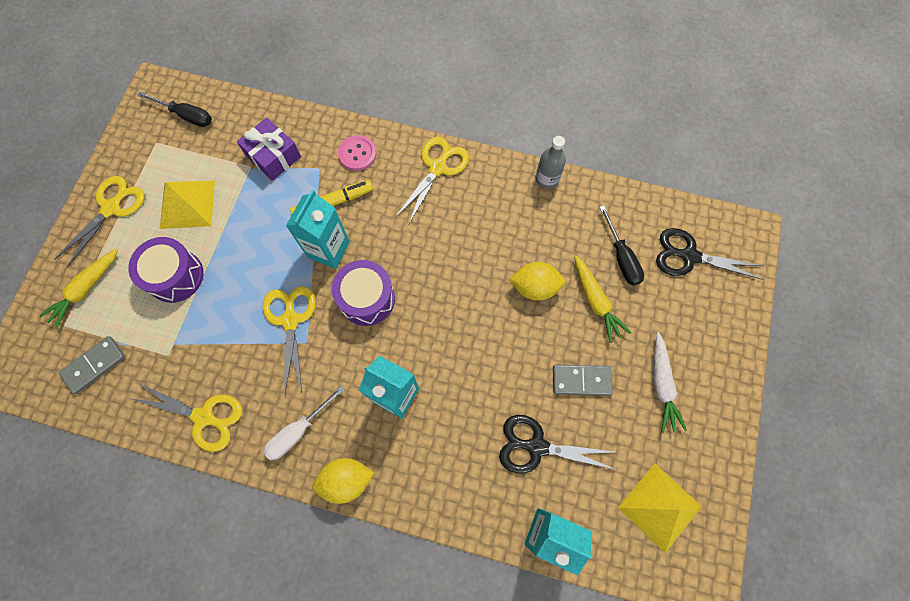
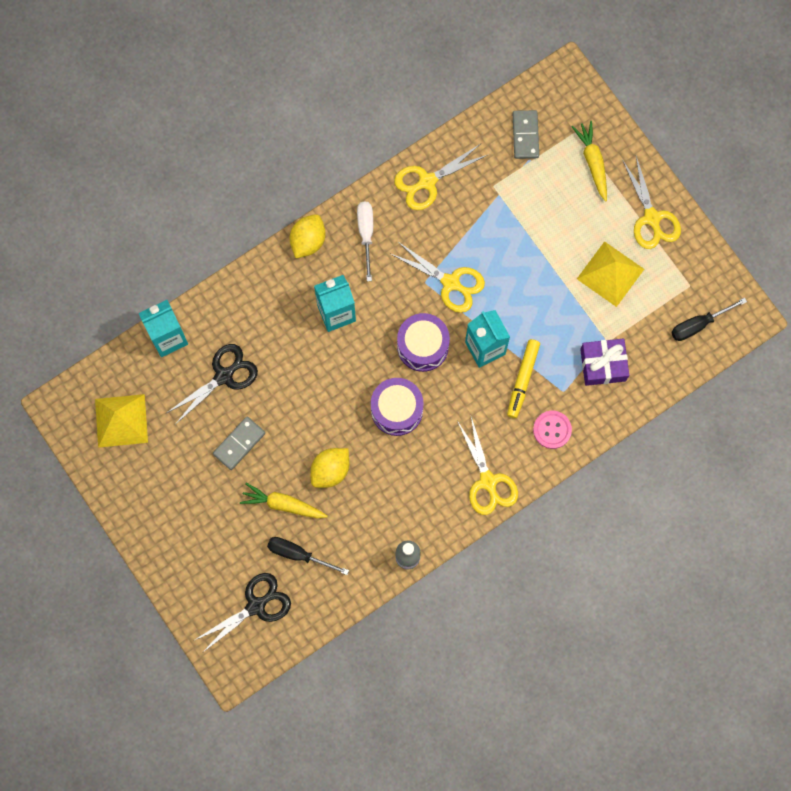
camera: 130 degrees right, 5 degrees up
(175, 276) = (553, 228): purple drum -> purple drum (397, 410)
(662, 385) = (189, 495): white carrot -> none

